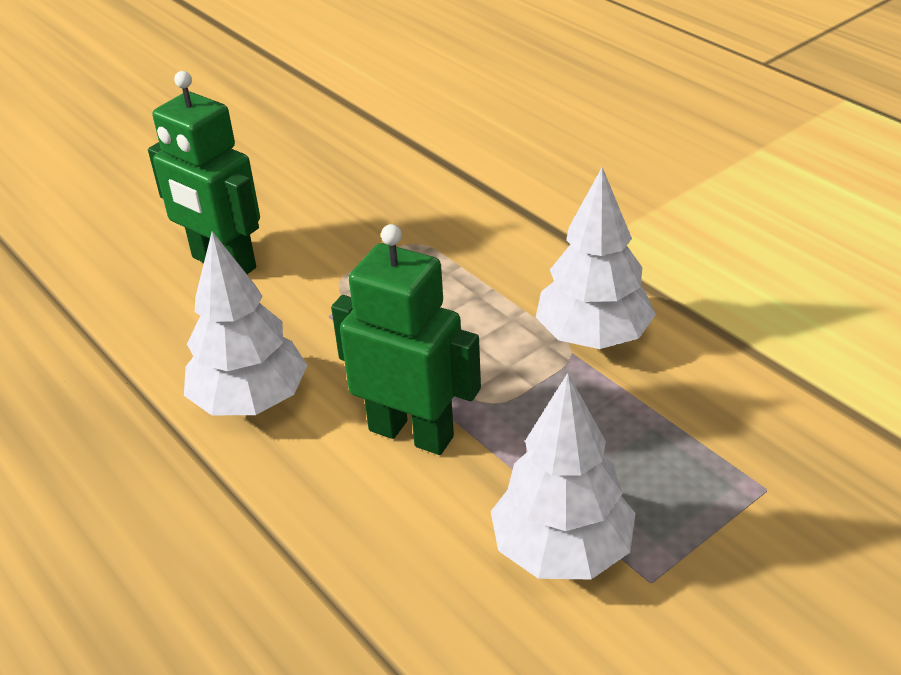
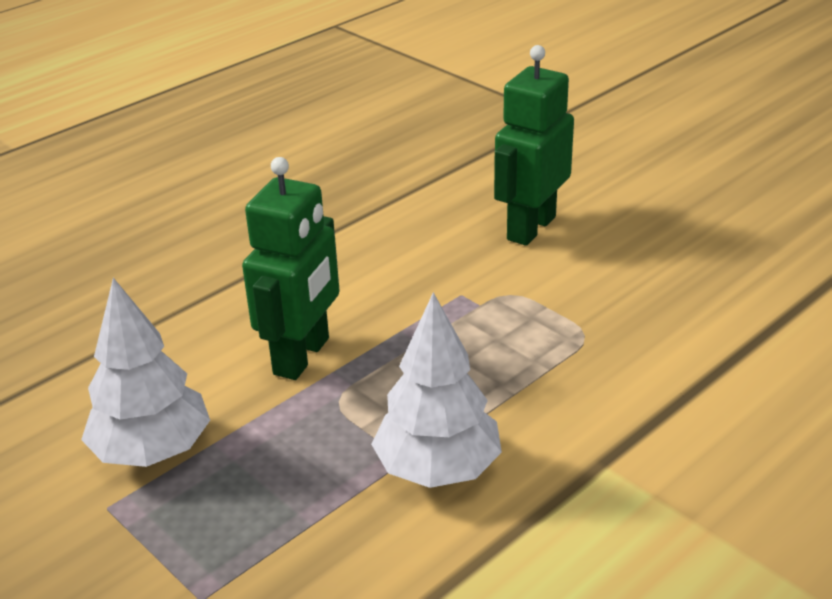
camera: 85 degrees right, 5 degrees down
(251, 401) = (347, 269): white tree -> none

